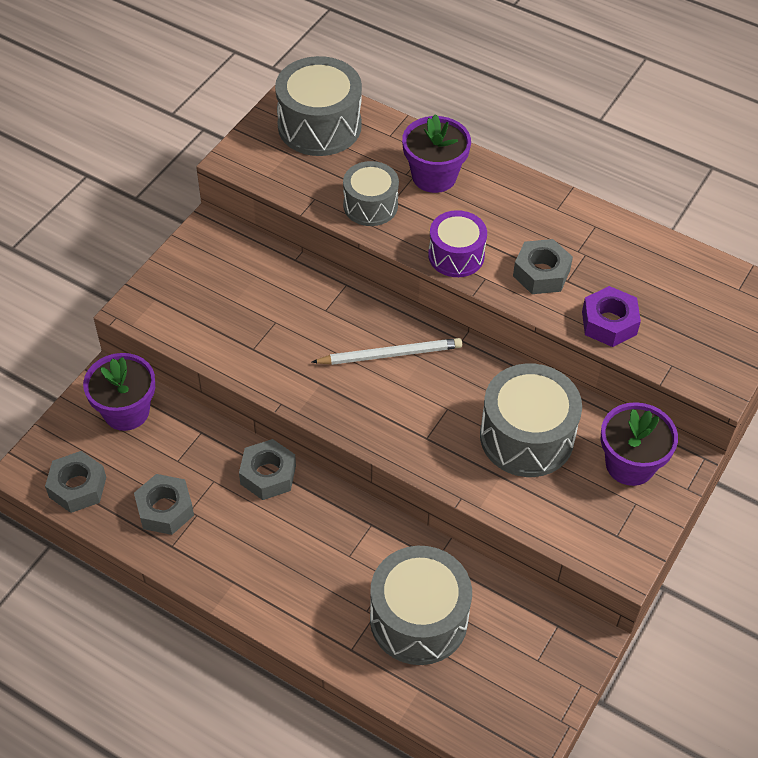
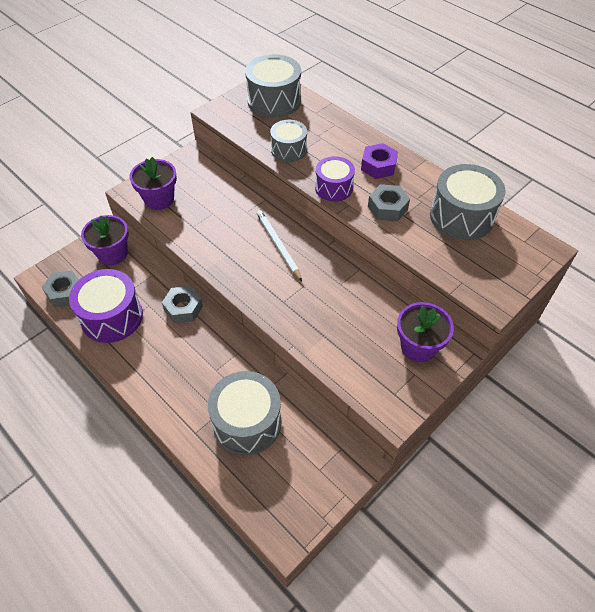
camera: 15 degrees right, 0 degrees up
(165, 509) = (112, 317): grey nut -> purple drum
(390, 354) = (278, 245): white pencil -> white pencil turned 120 degrees counterclockwise
(434, 176) = (336, 139): purple flower pot -> purple flower pot (159, 199)
(526, 437) = (351, 314): grey drum -> grey drum (461, 216)
(609, 323) = (425, 247): purple nut -> purple nut (378, 166)

